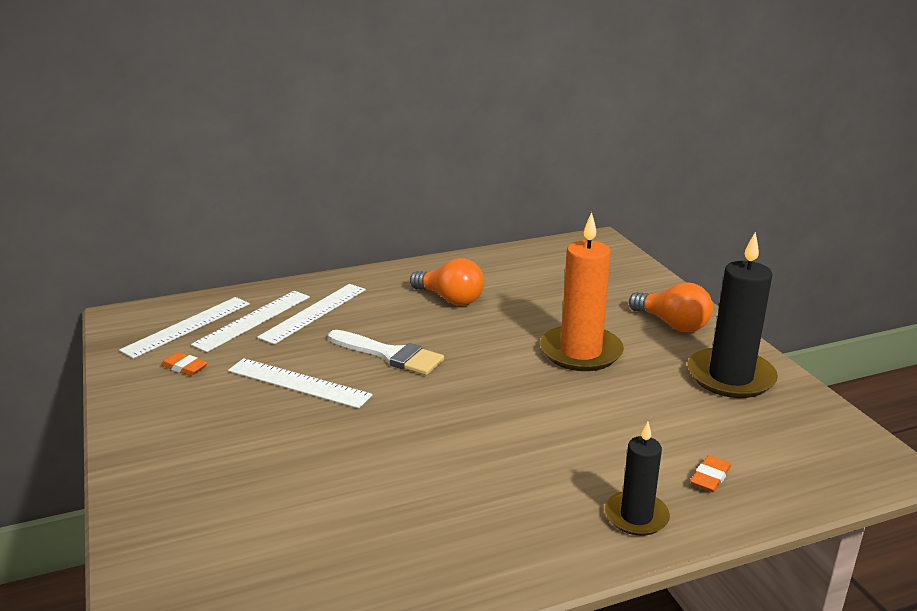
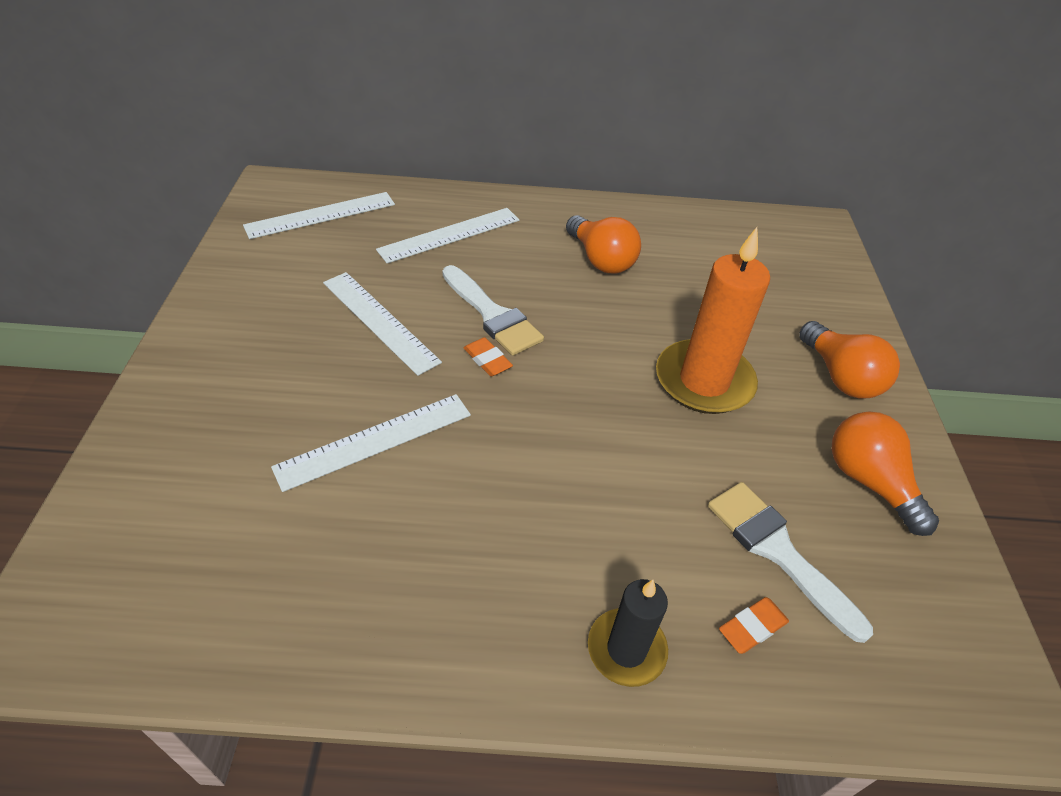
camera: 20 degrees right, 20 degrees up
(184, 367) = (287, 265): orange eraser -> orange eraser (487, 360)
(253, 320) = (386, 226): white ruler -> white ruler (375, 440)
(698, 432) = (777, 551): none -> white brush
(730, 377) = (869, 482): black candle -> orange light bulb

